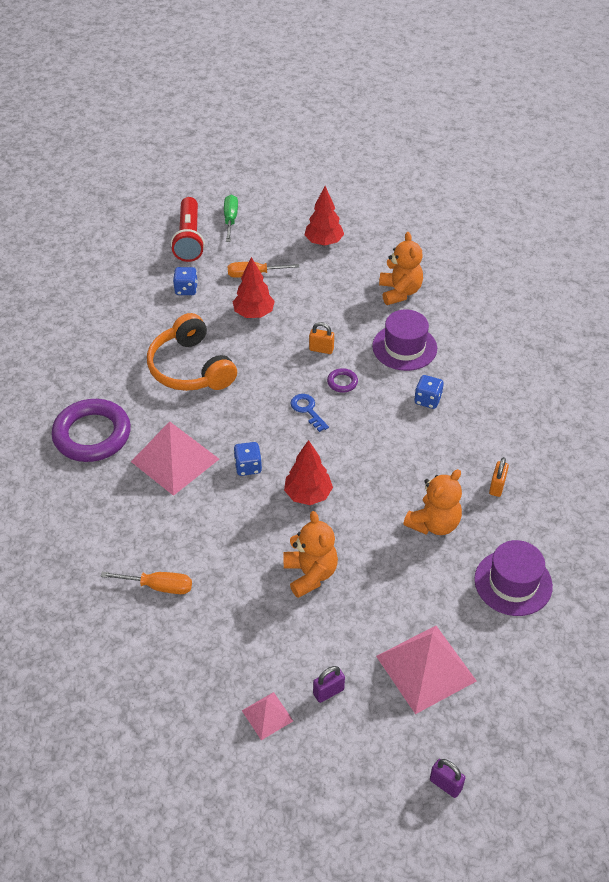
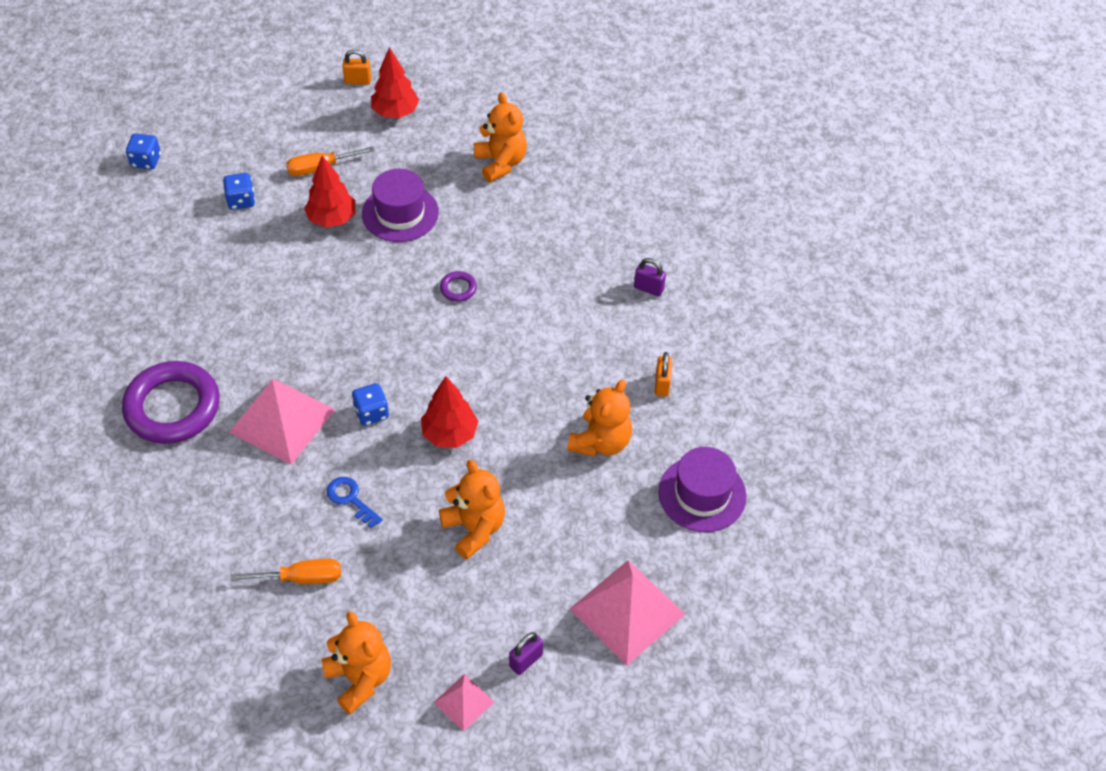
camera: 15 degrees left, 5 degrees up
(185, 677) = (360, 678): none -> orange teddy bear
(189, 239) = (228, 133): red flashlight -> none
(190, 368) = (272, 301): orange headphones -> none
(230, 219) = (273, 99): green screwdriver -> none
(307, 410) = (425, 330): blue key -> blue key (350, 499)
(321, 349) = (424, 251): orange padlock -> orange padlock (358, 81)
(404, 347) = (521, 232): purple hat -> purple hat (400, 213)
(427, 400) = (562, 293): blue dice -> blue dice (146, 161)
(445, 784) = (675, 736): purple padlock -> purple padlock (648, 288)

